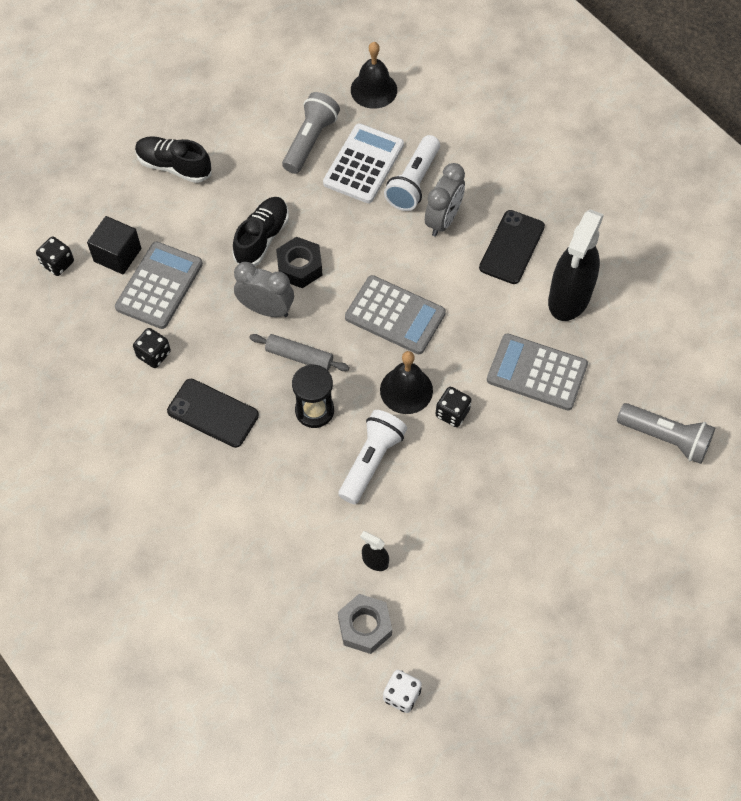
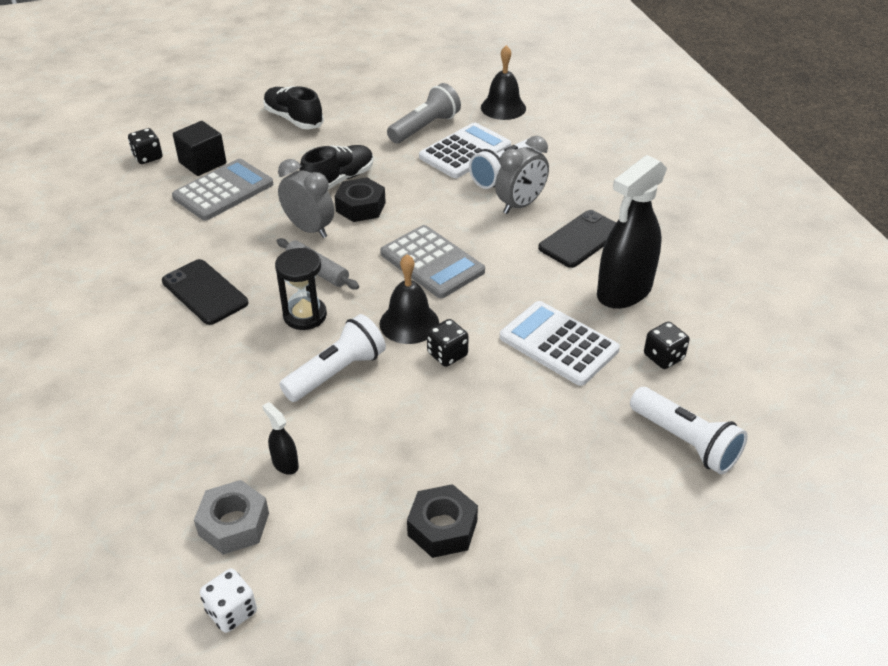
camera: 20 degrees right, 20 degrees down
(154, 354) = (182, 236): black dice -> black dice (663, 357)
(518, 576) = (442, 528): none -> black nut
(537, 372) = (558, 344): grey calculator -> white calculator
(665, 438) = (685, 442): grey flashlight -> white flashlight

